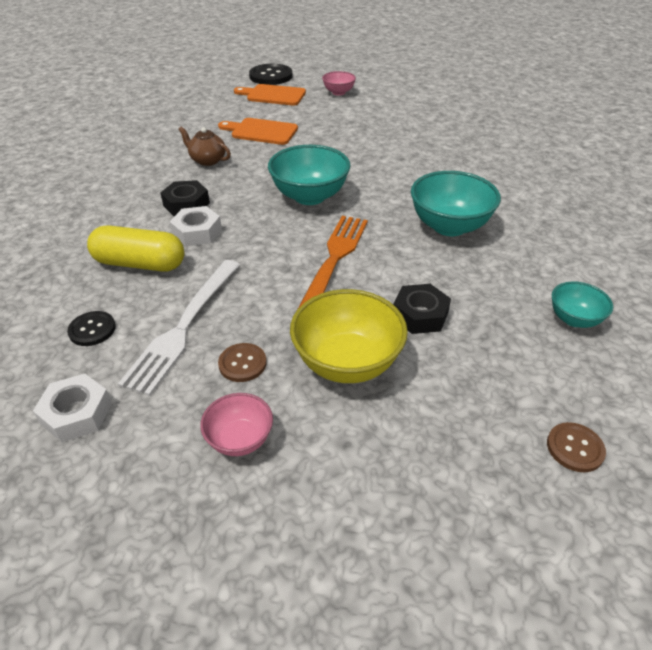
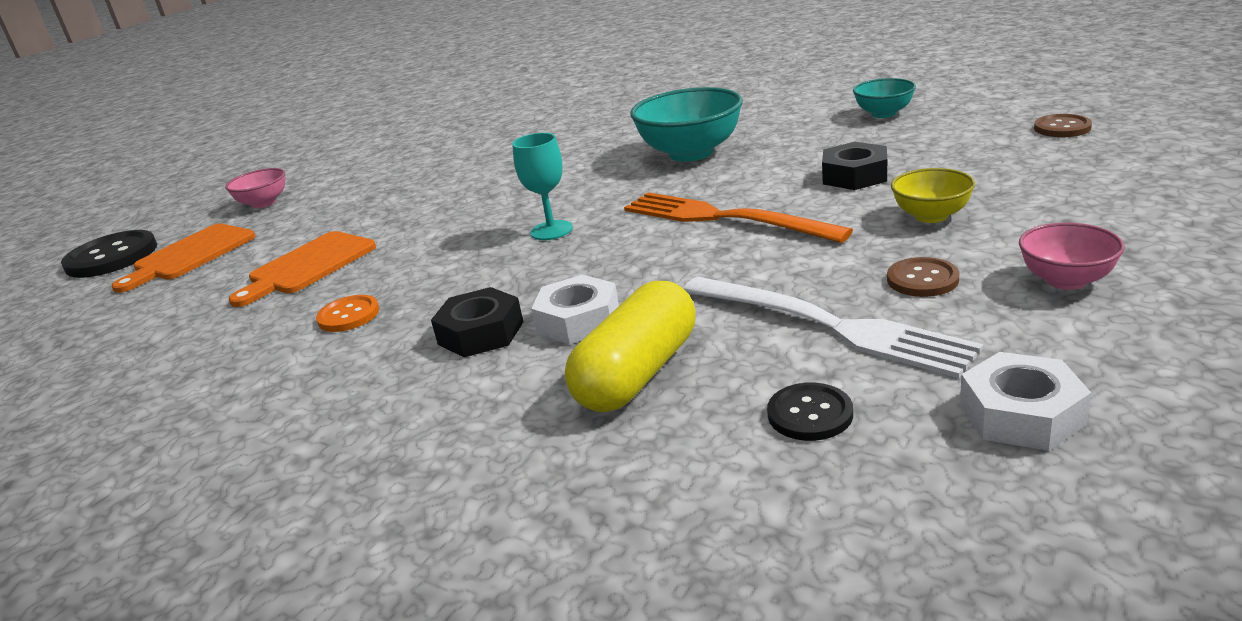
camera: 65 degrees left, 15 degrees down
(207, 160) = (348, 315): brown teapot -> orange button
(309, 196) = (551, 230): turquoise bowl -> turquoise goblet
(347, 362) = (931, 216): yellow bowl -> yellow bowl, size x0.56

